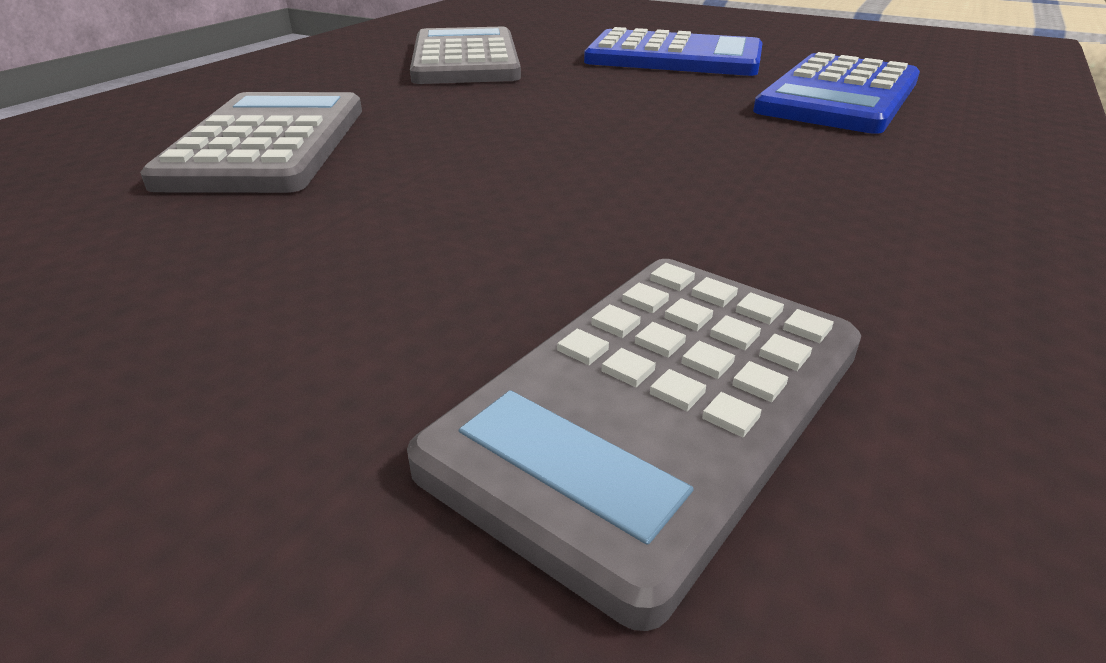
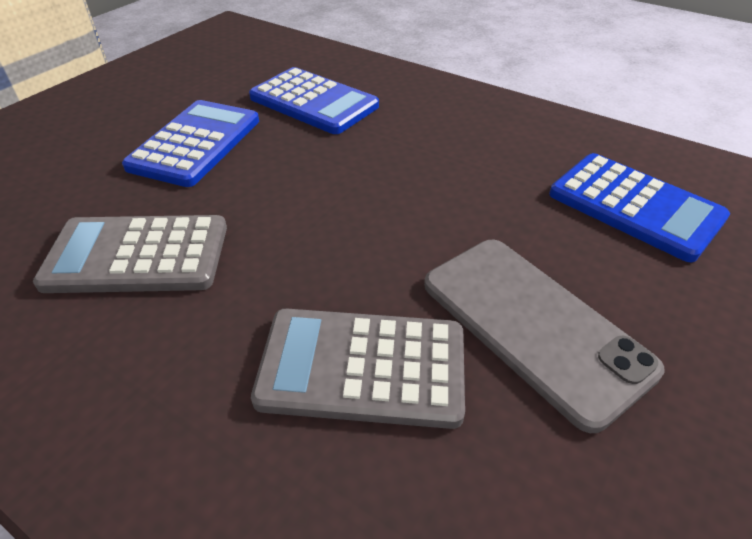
camera: 85 degrees left, 10 degrees up
(283, 241) = (533, 325): none -> grey phone
(654, 404) = (634, 206): grey calculator -> blue calculator

